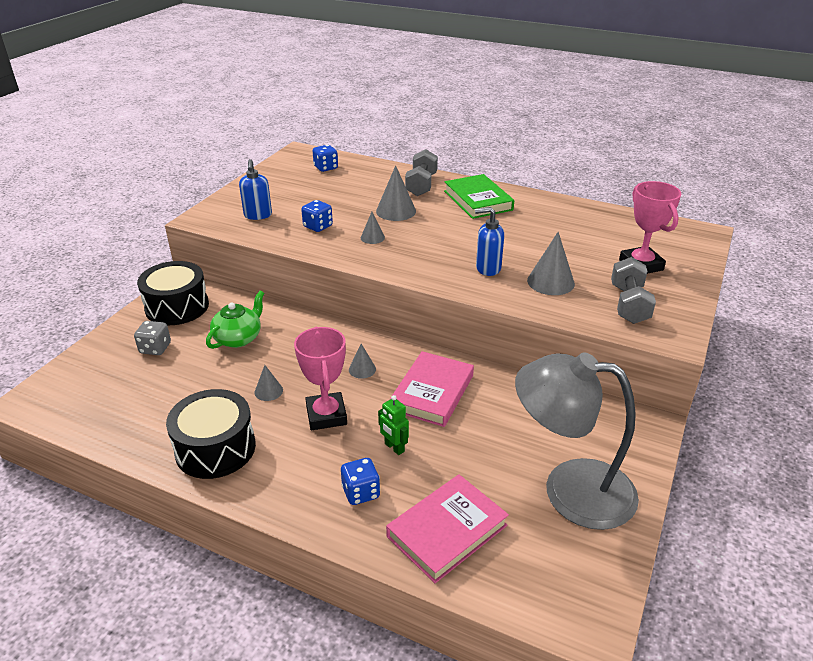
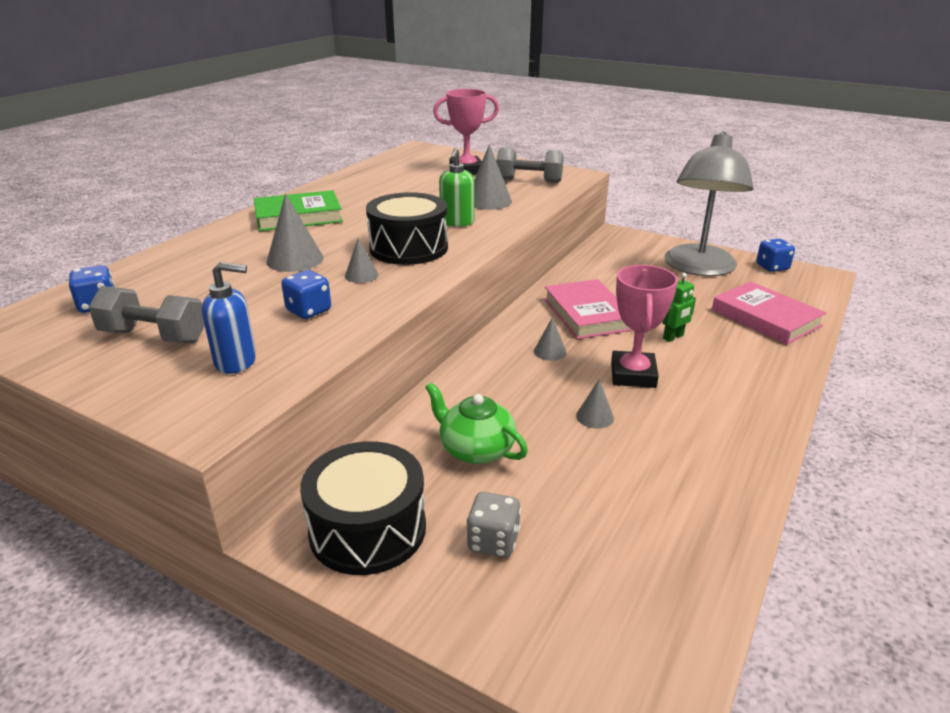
camera: 85 degrees left, 5 degrees down
(215, 448) = (709, 453): black drum -> black drum (408, 248)
(326, 415) = (633, 375): pink trophy -> pink trophy turned 75 degrees counterclockwise
(361, 492) = (740, 356): blue dice -> blue dice (772, 267)
(421, 185) = (228, 242): grey dumbbell -> grey dumbbell (154, 336)
(432, 392) = (587, 314): pink book -> pink book turned 45 degrees clockwise
(488, 268) = (457, 222): blue soap dispenser -> green soap dispenser

